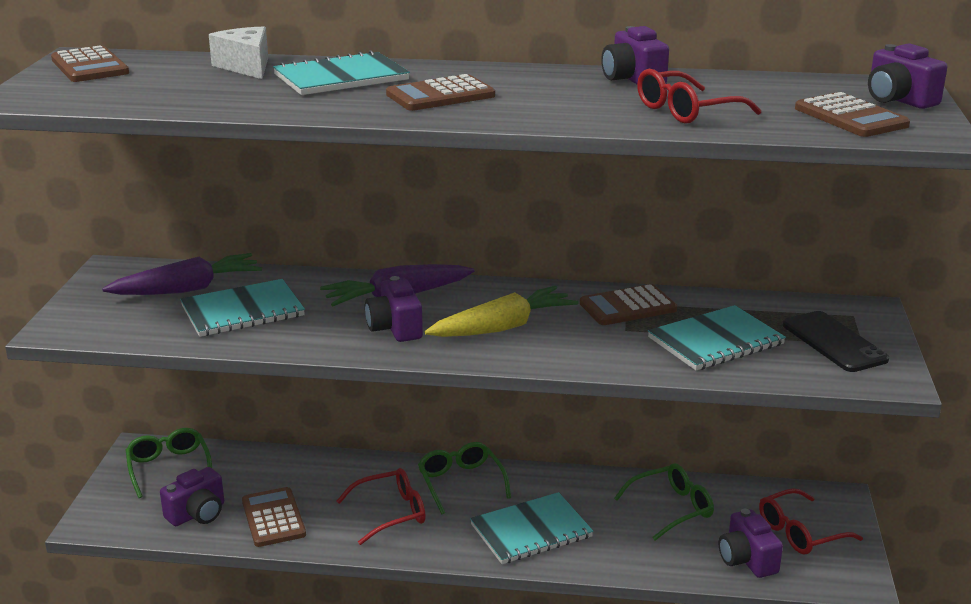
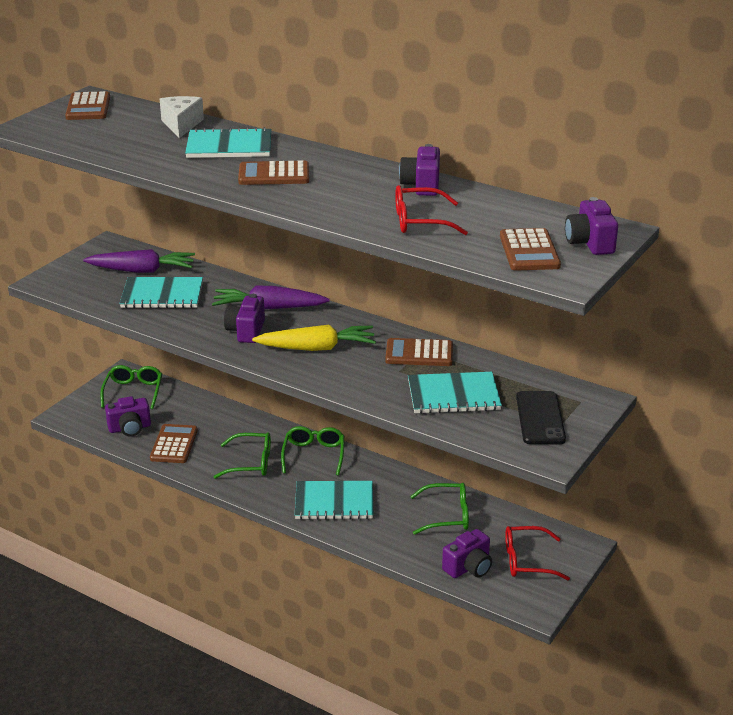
camera: 25 degrees right, 5 degrees up
(391, 513) = (251, 463): red glasses -> green glasses
(747, 559) = (469, 567): purple camera -> purple camera turned 135 degrees counterclockwise

